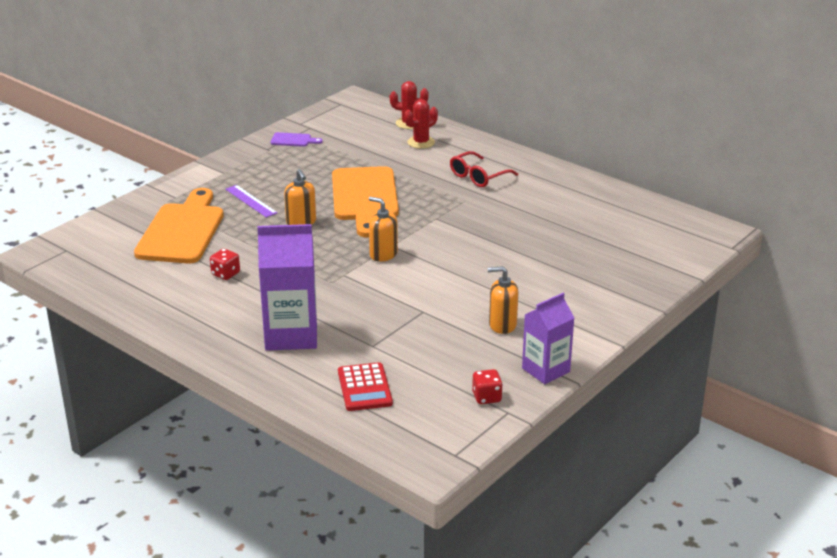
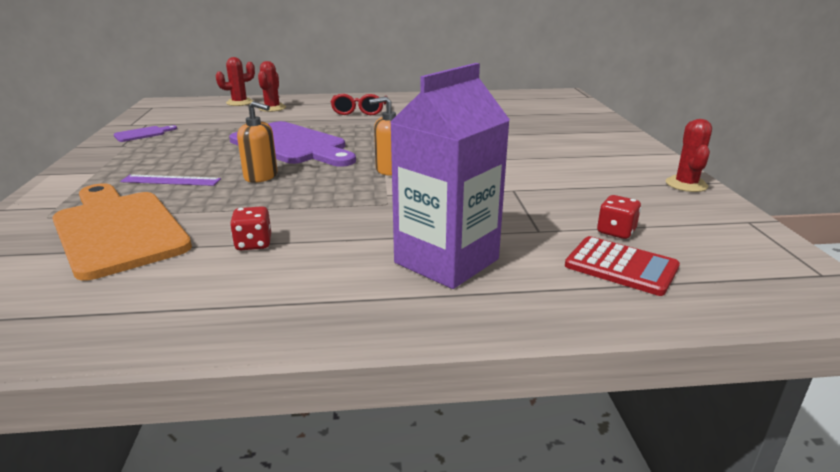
camera: 45 degrees left, 5 degrees down
(365, 198) = (292, 145): orange cutting board -> purple cutting board
(486, 397) = (710, 220): red dice -> red dice (616, 232)
(502, 325) = (587, 173): orange soap dispenser -> none
(546, 370) = (686, 184): purple carton -> red cactus

